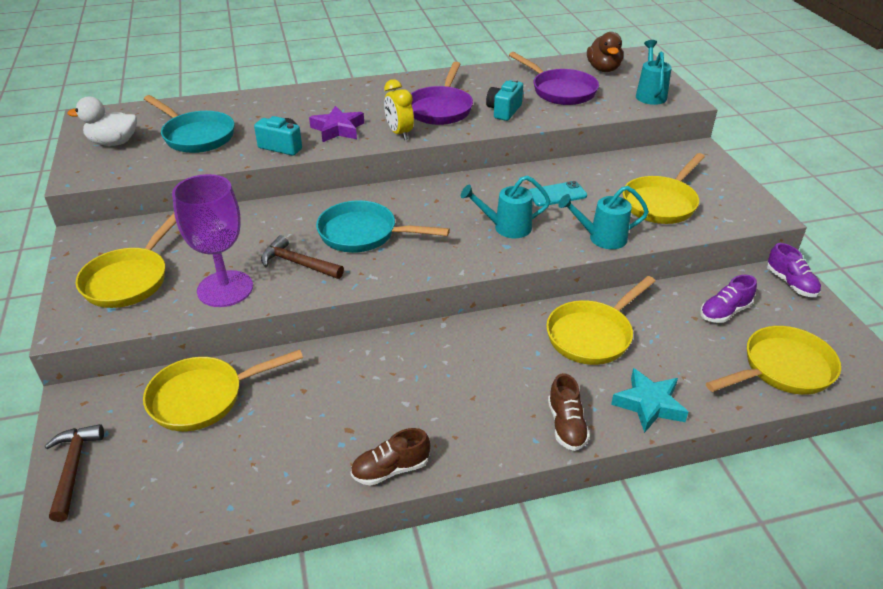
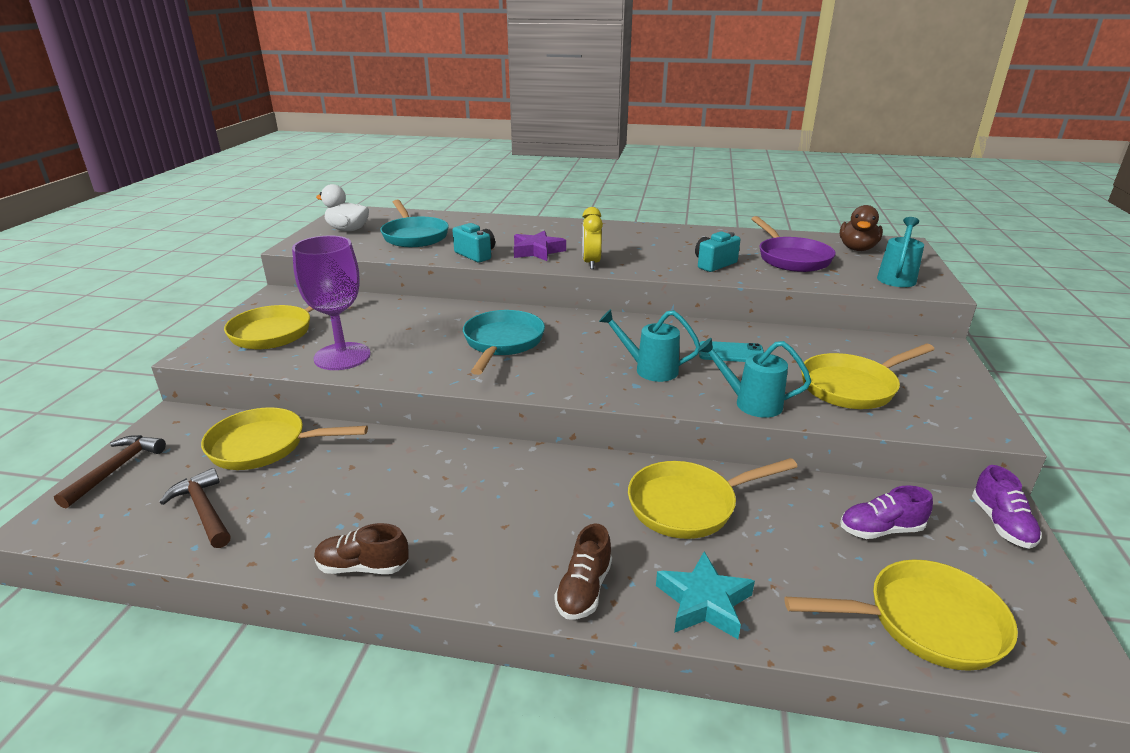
camera: 25 degrees right, 10 degrees down
(298, 263) = (421, 352): brown hammer -> brown hammer (204, 510)
(363, 234) = (502, 343): turquoise pan -> turquoise pan turned 60 degrees clockwise
(440, 109) = (649, 252): purple pan -> none

